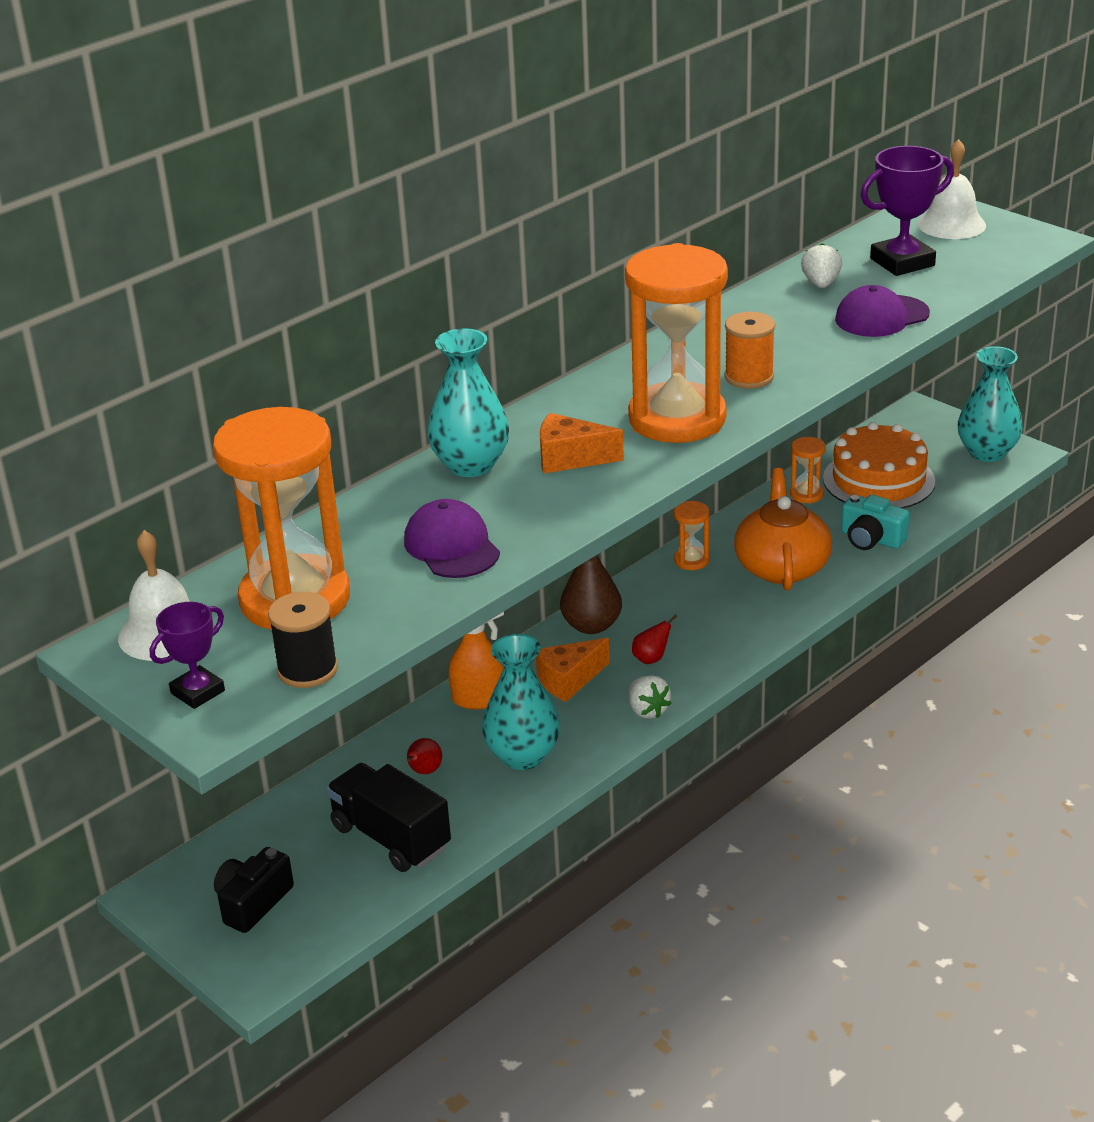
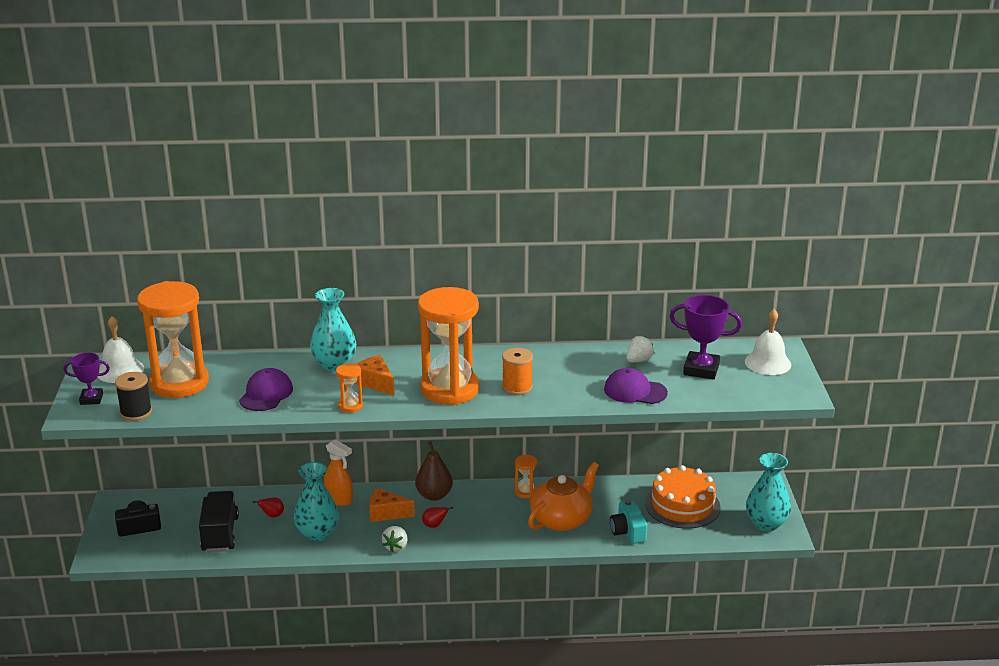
camera: 40 degrees right, 5 degrees down
(806, 494) = (633, 492): orange hourglass -> orange hourglass (350, 406)

